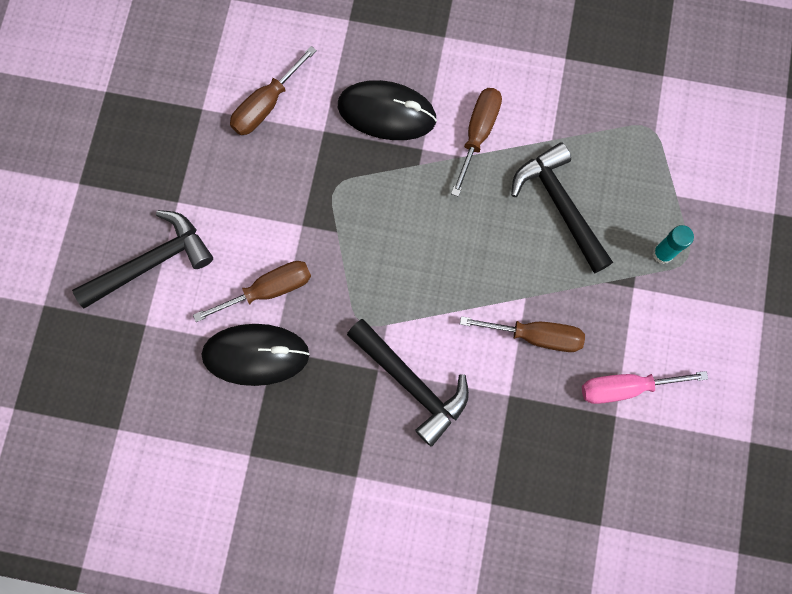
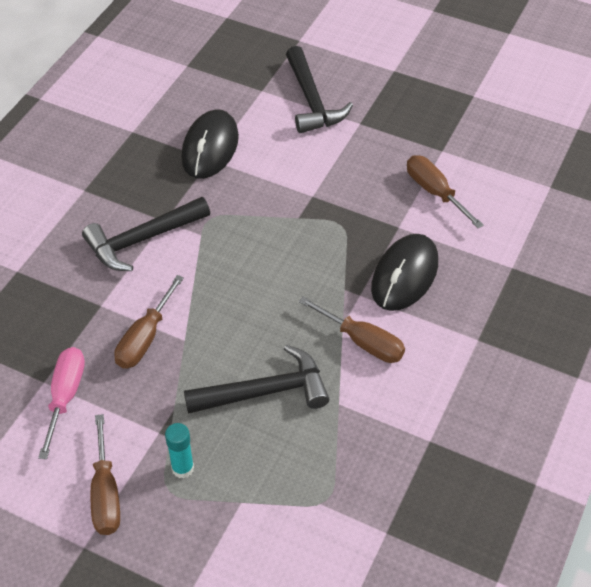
camera: 105 degrees right, 25 degrees down
(269, 290) = (262, 165): brown screwdriver -> brown screwdriver (105, 494)

